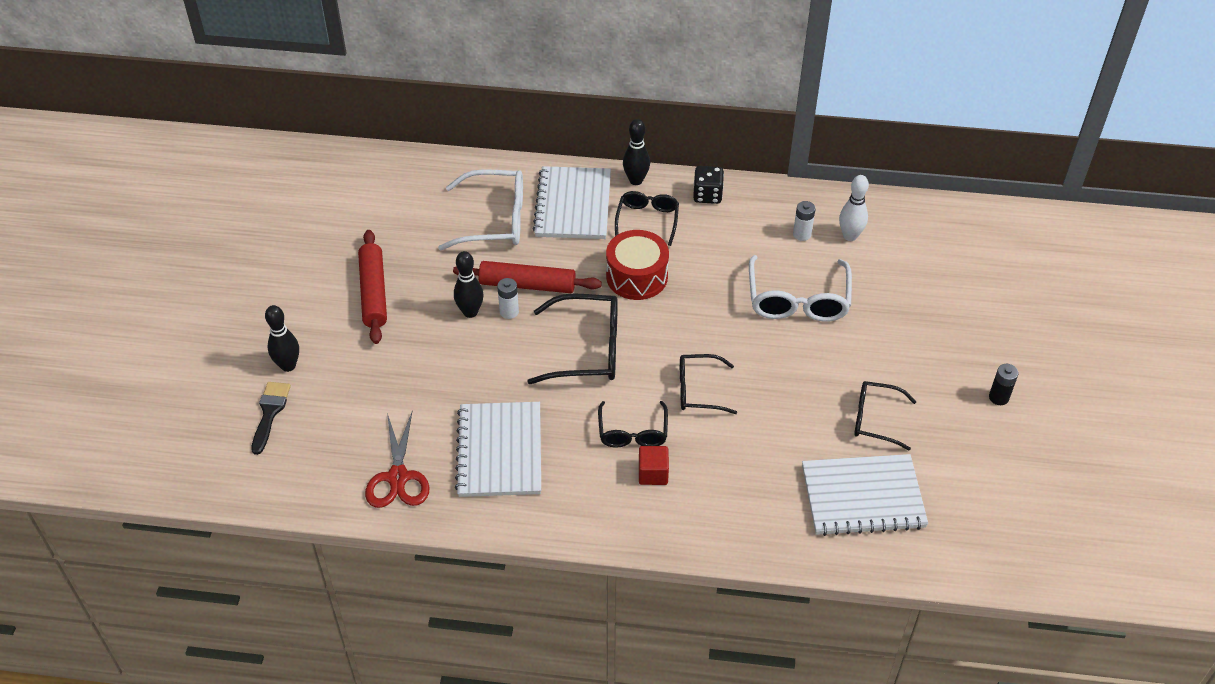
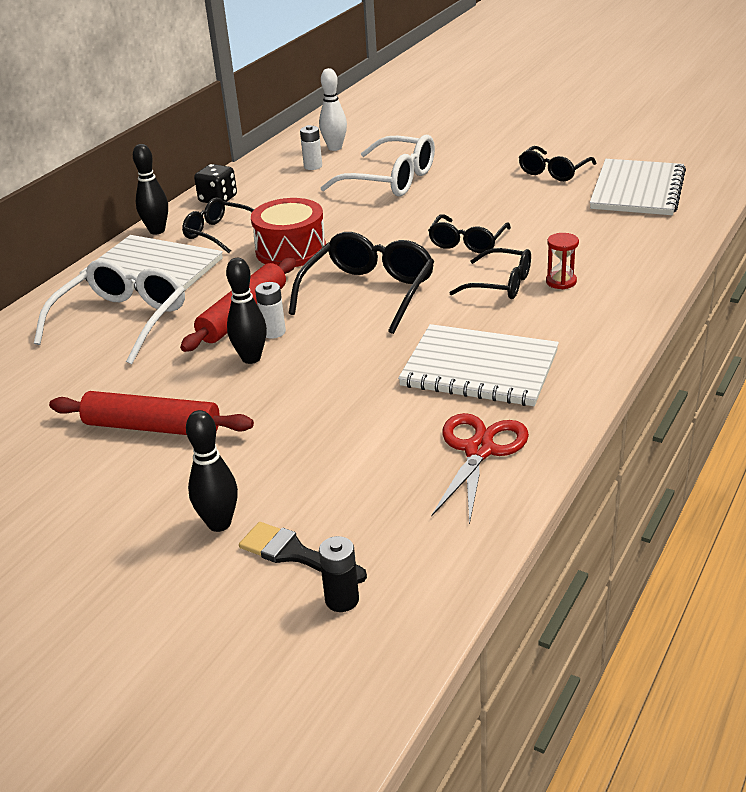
camera: 65 degrees left, 15 degrees down
(398, 477) = (479, 450): red scissors -> red scissors turned 90 degrees counterclockwise
(653, 473) = (561, 282): red cube -> red hourglass
(998, 397) = (558, 124): black battery -> black battery (342, 600)

